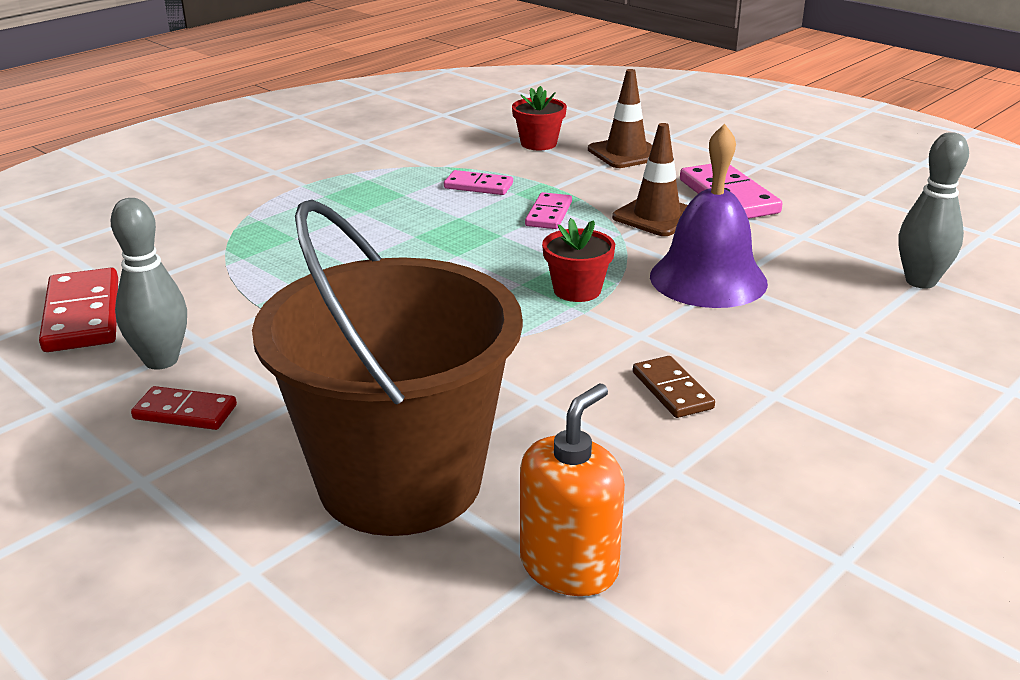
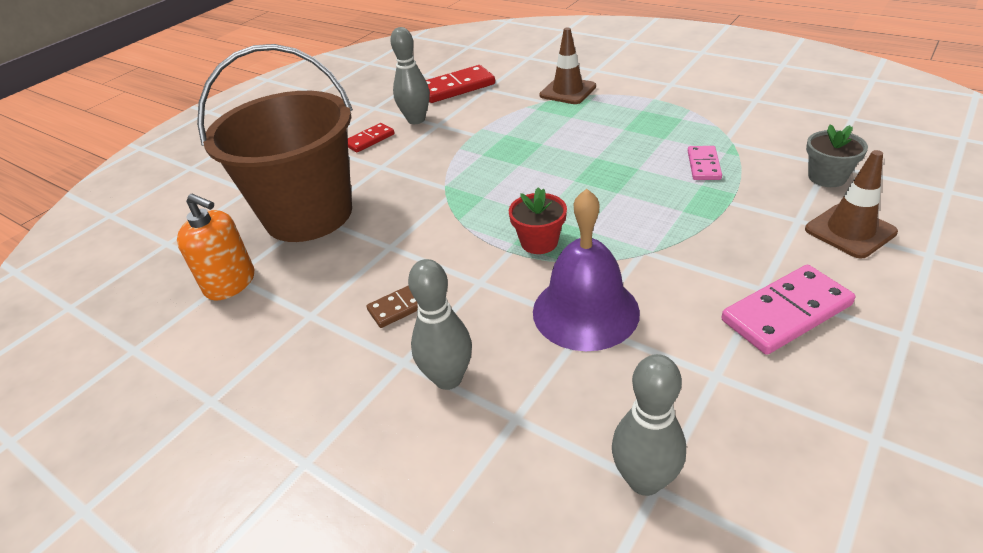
camera: 85 degrees right, 10 degrees up
(185, 412) = (369, 140): red domino -> red domino turned 45 degrees clockwise
(538, 143) = (827, 177): red flower pot -> grey flower pot
(549, 214) = (670, 208): pink domino -> none
(656, 216) = (702, 268): brown traffic cone -> brown traffic cone (568, 91)
(803, 365) = (448, 378): none -> grey bowling pin

